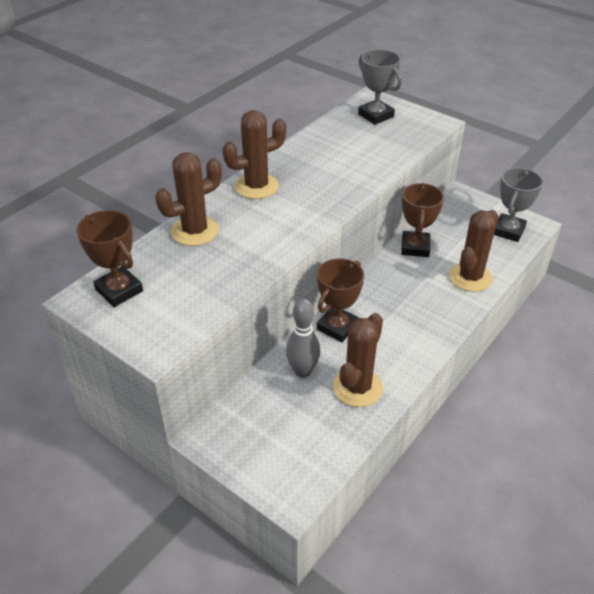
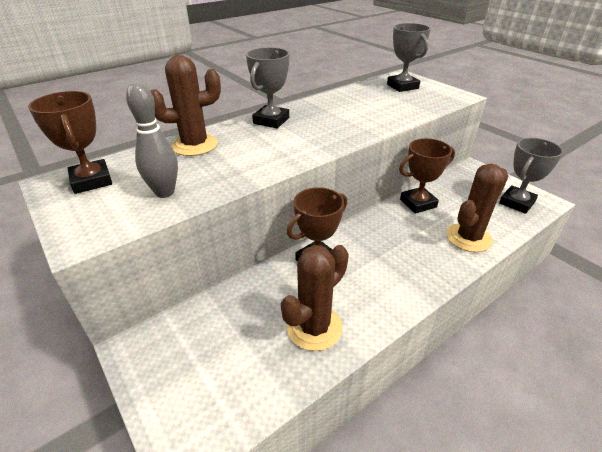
camera: 15 degrees right, 5 degrees down
(256, 186) = (271, 121): brown cactus -> grey trophy
(302, 371) = (264, 298): grey bowling pin -> grey bowling pin (165, 192)
(415, 247) = (418, 203): brown trophy -> brown trophy turned 45 degrees clockwise

